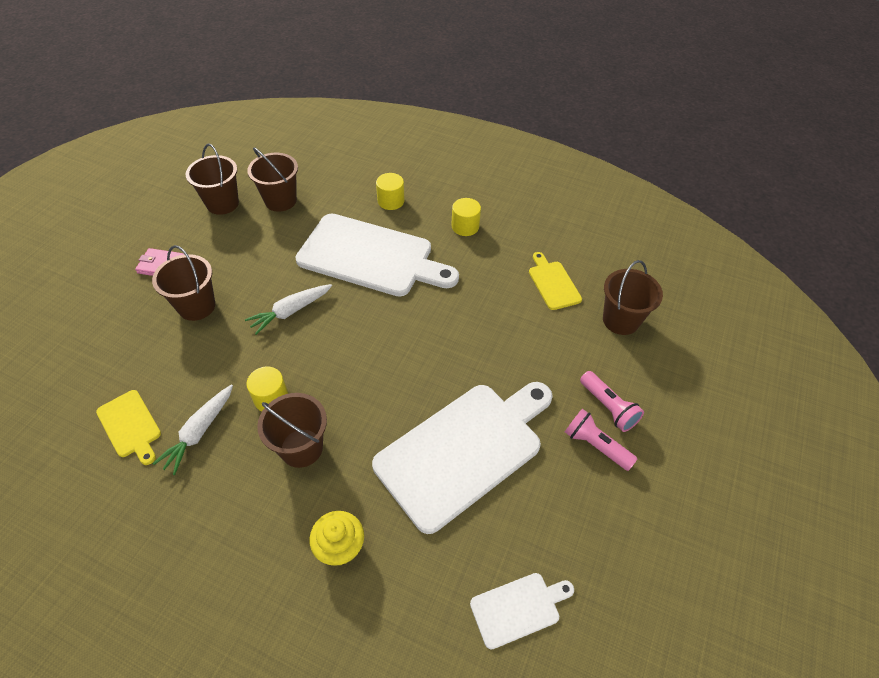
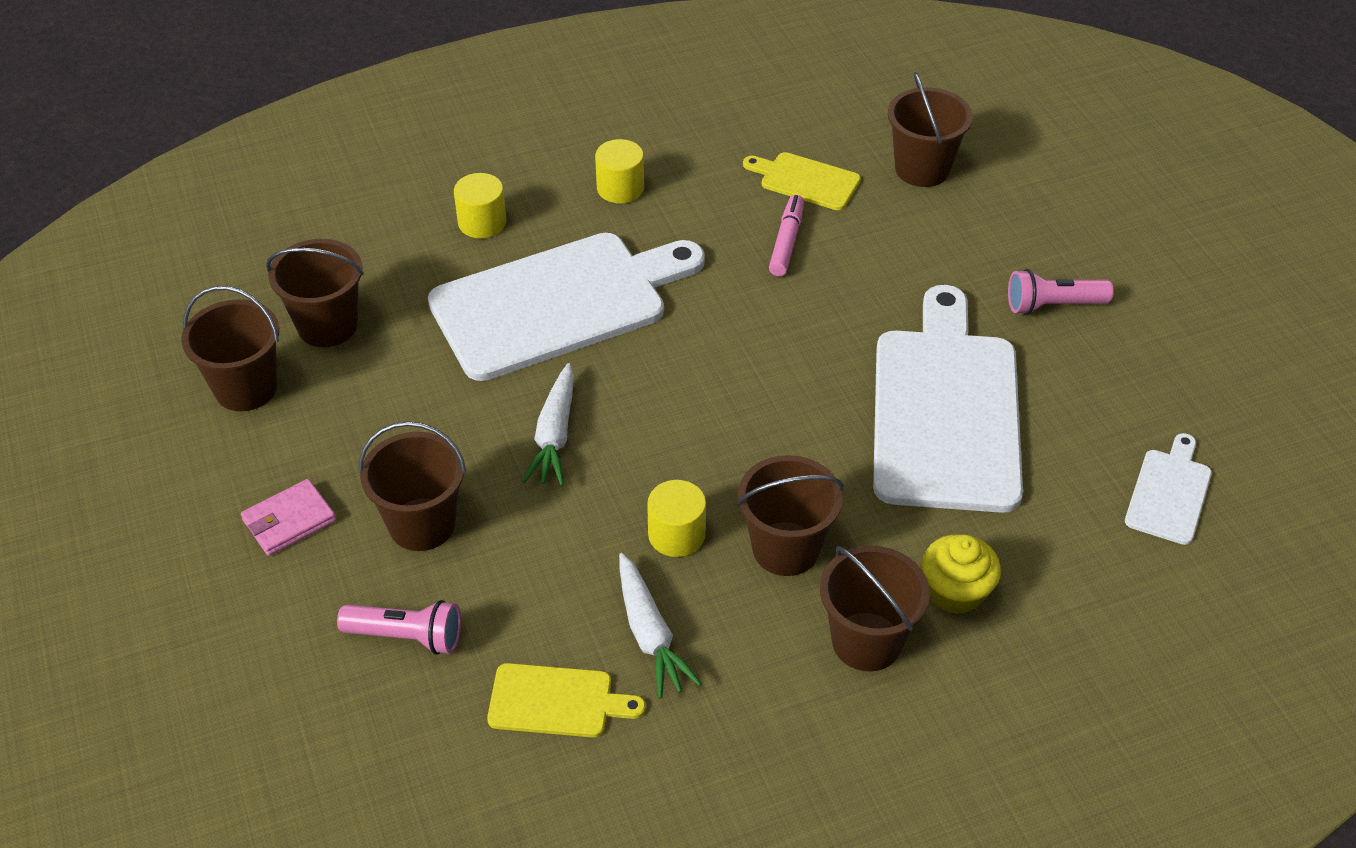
camera: 45 degrees left, 5 degrees down
(269, 528) = (866, 641): none -> brown bucket
(504, 305) = (786, 242): none -> pink marker
(608, 407) = (1019, 262): pink flashlight -> pink flashlight (406, 636)

